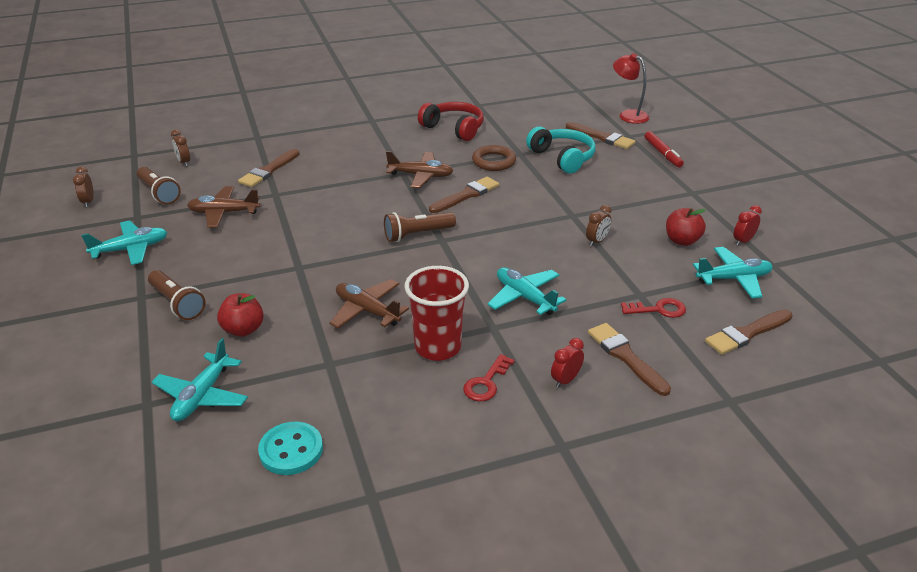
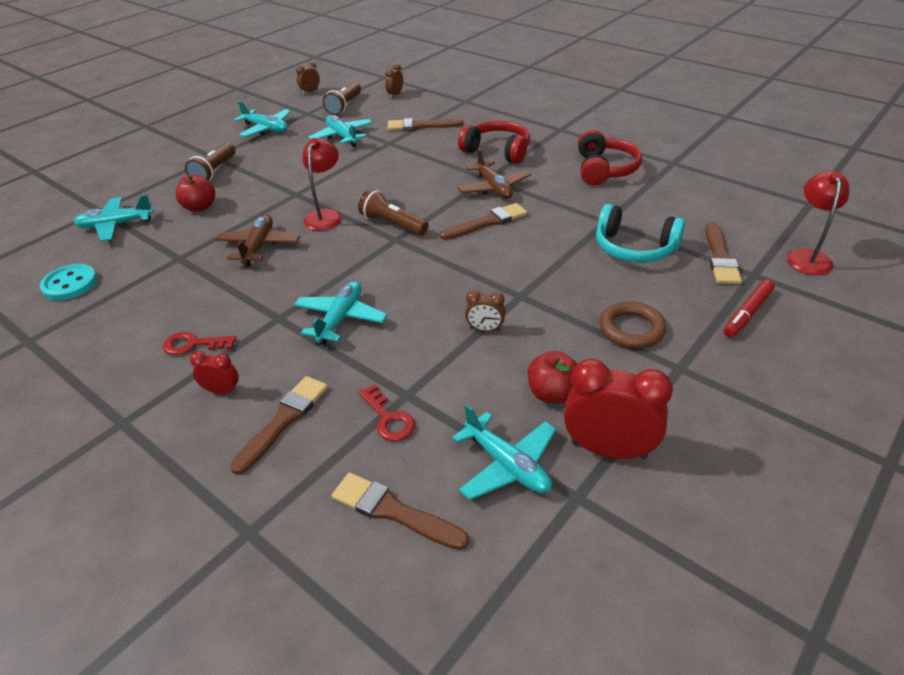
camera: 60 degrees right, 5 degrees up
(224, 213) = (342, 137): brown plane -> turquoise plane
(360, 262) = (326, 215): none -> red lamp
(366, 155) = (497, 151): none -> red headphones
(438, 347) = (230, 300): red cup -> none
(466, 195) = (487, 222): brown brush -> brown brush turned 45 degrees counterclockwise
(494, 161) = (569, 213): brown ring -> brown ring (631, 329)
(562, 158) = (634, 248): turquoise headphones -> turquoise headphones turned 90 degrees clockwise
(743, 241) = (608, 449): red clock -> red clock, size x2.00

